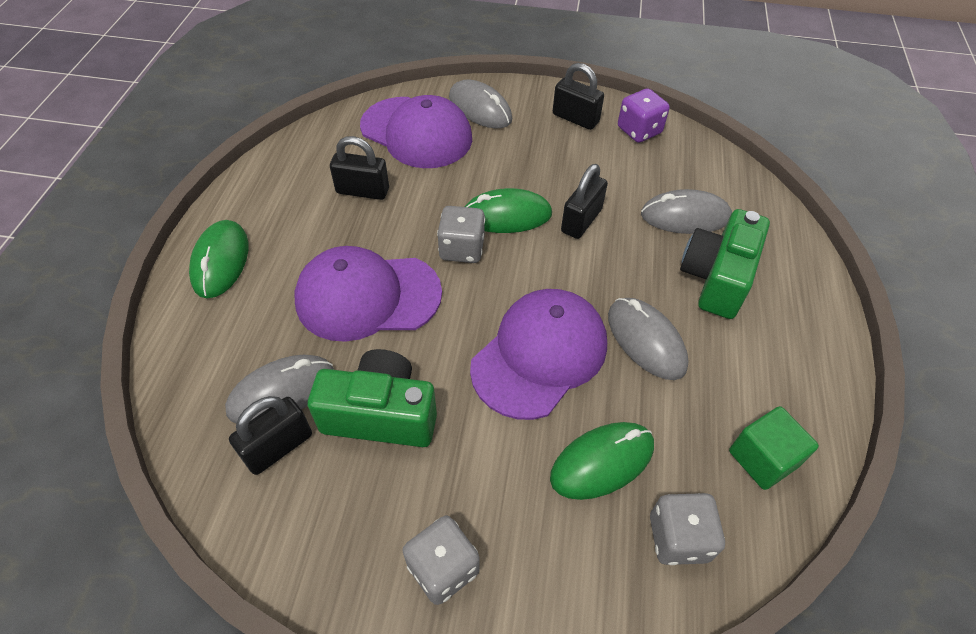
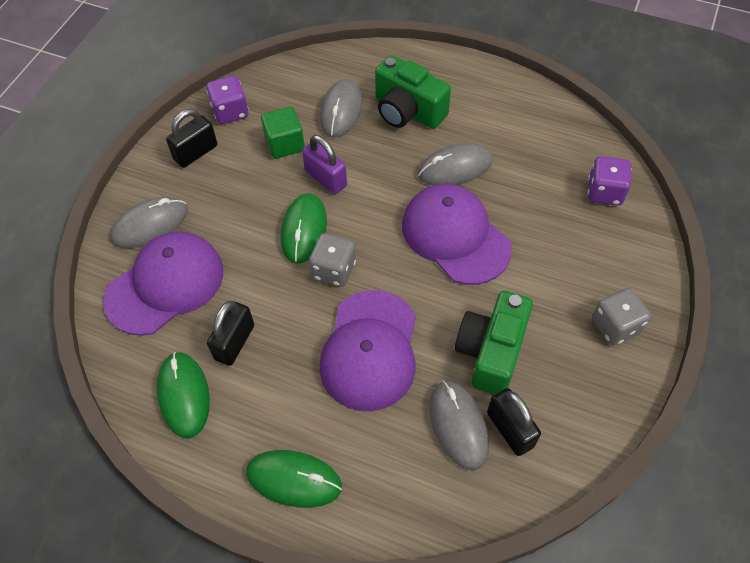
camera: 75 degrees left, 5 degrees up
(581, 221) = (326, 178): black padlock -> purple padlock
(602, 462) = (548, 218): green mouse -> green mouse (184, 395)
(678, 538) = (604, 192): grey dice -> purple dice
(762, 458) = (556, 133): green cube -> green cube (285, 144)

